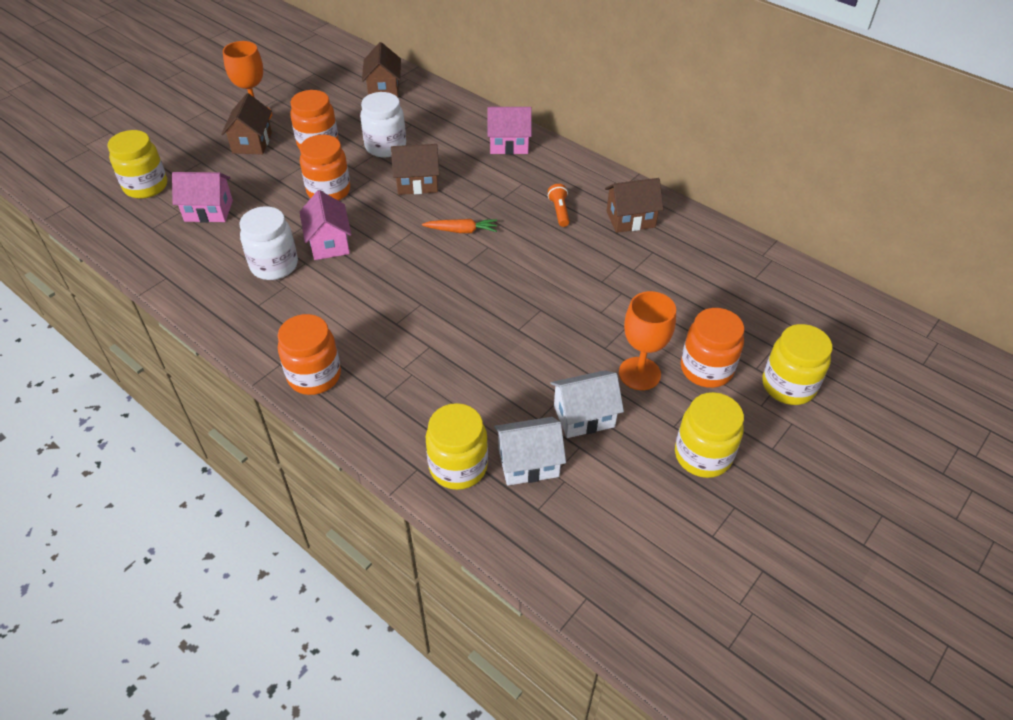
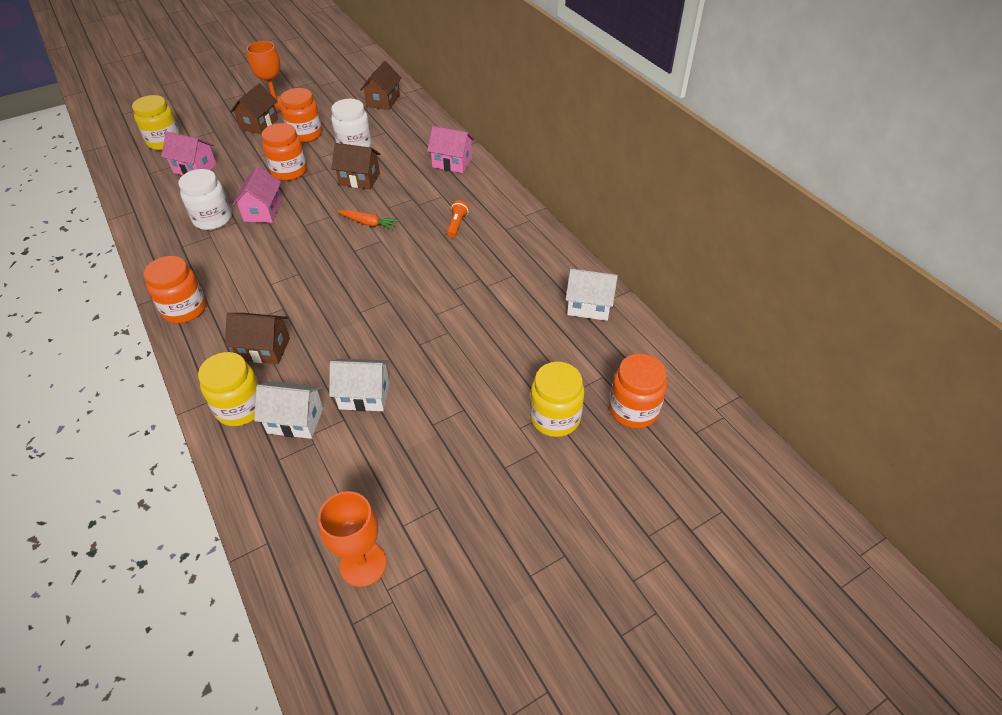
camera: 20 degrees right, 0 degrees up
(630, 219) = (512, 244): brown house -> brown house (264, 349)
(639, 373) = (433, 373): orange goblet -> orange goblet (363, 564)
(702, 455) = (440, 456): yellow jar -> none
(706, 369) = (492, 384): orange jar -> orange jar (633, 410)
(748, 266) = (589, 306): none -> white house

